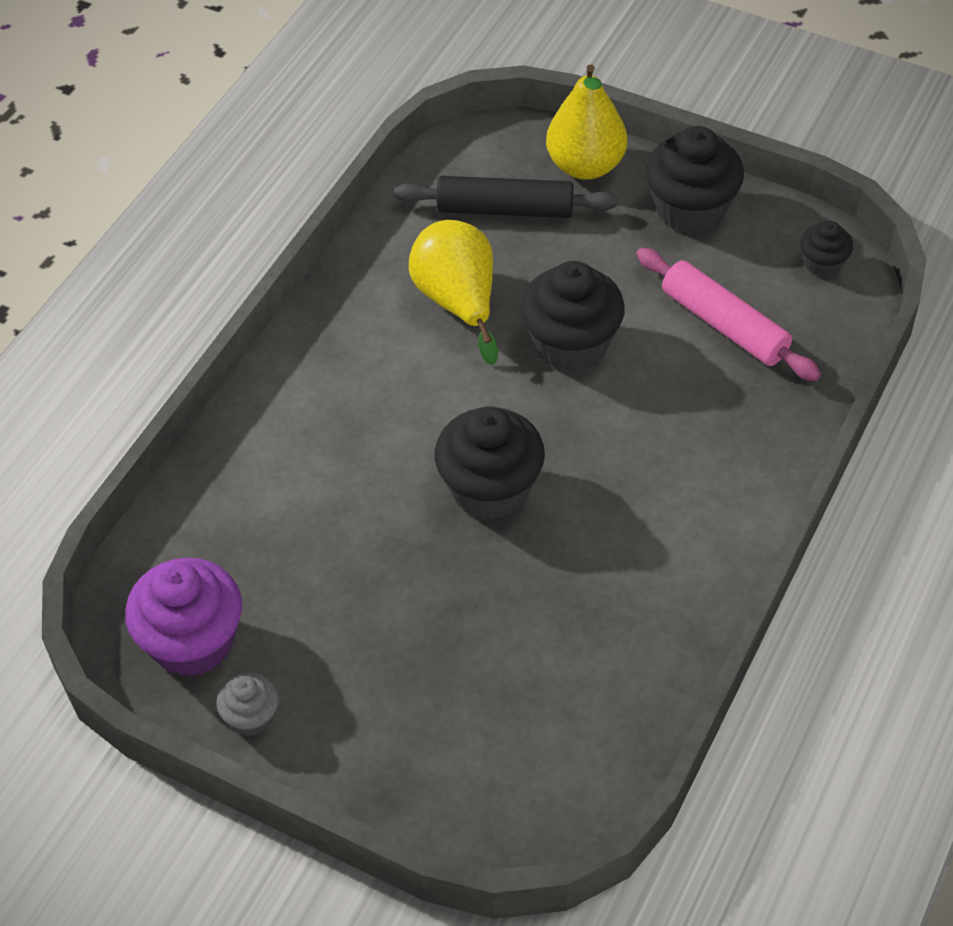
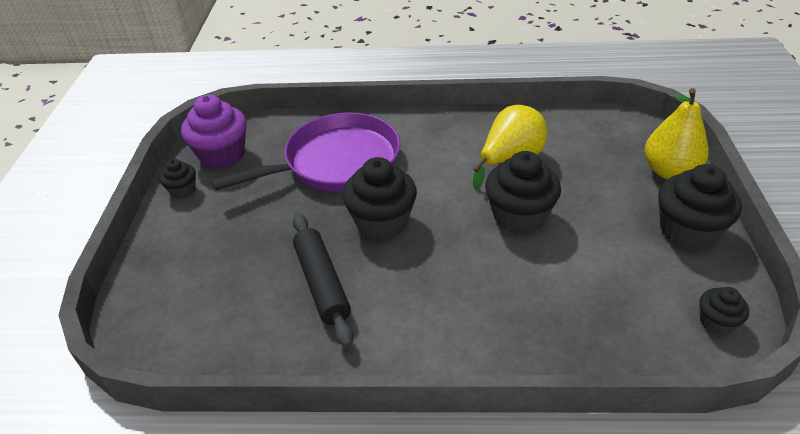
camera: 65 degrees right, 10 degrees down
(251, 717) = (183, 190): grey cupcake -> black cupcake
(322, 496) = (336, 162): none -> purple pan
(505, 210) = (597, 152): black rolling pin -> black rolling pin (322, 284)
(724, 324) = (603, 285): pink rolling pin -> none

